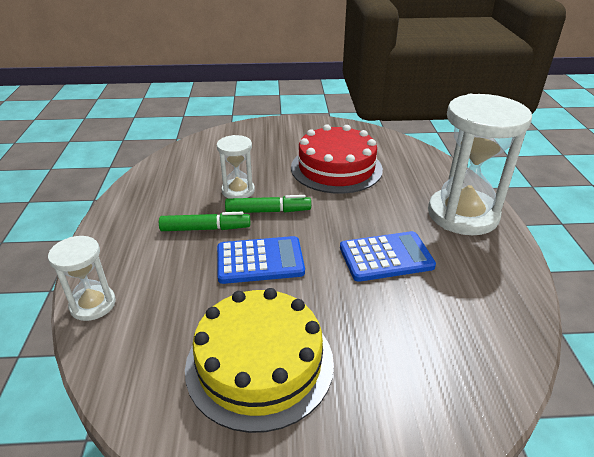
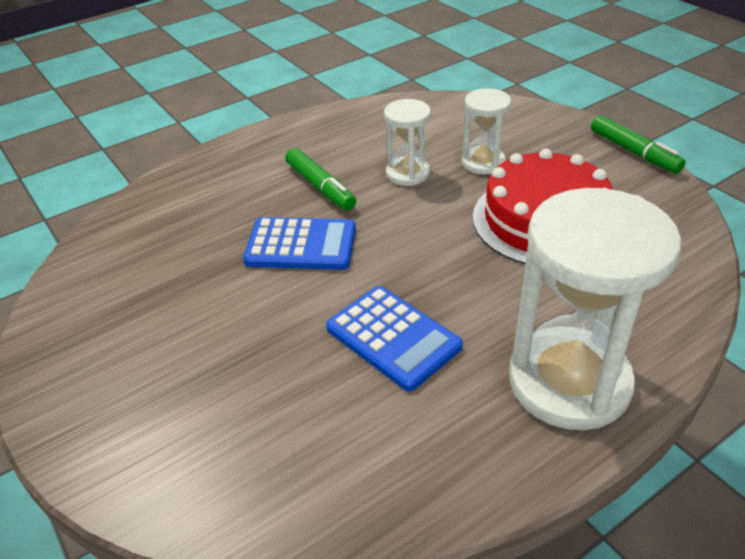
camera: 60 degrees right, 5 degrees up
(93, 304) = (167, 184): white hourglass -> white hourglass (483, 162)
(259, 363) = (158, 312): yellow cake -> none
(260, 261) = (301, 245): blue calculator -> blue calculator turned 45 degrees counterclockwise
(268, 211) = (391, 210): green marker -> green marker (634, 152)

